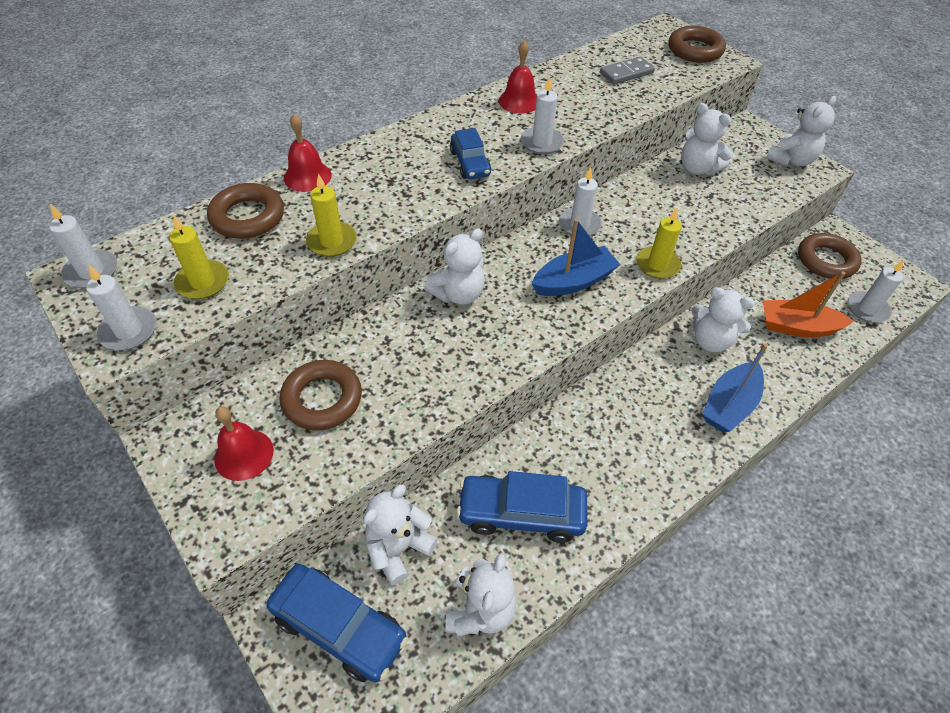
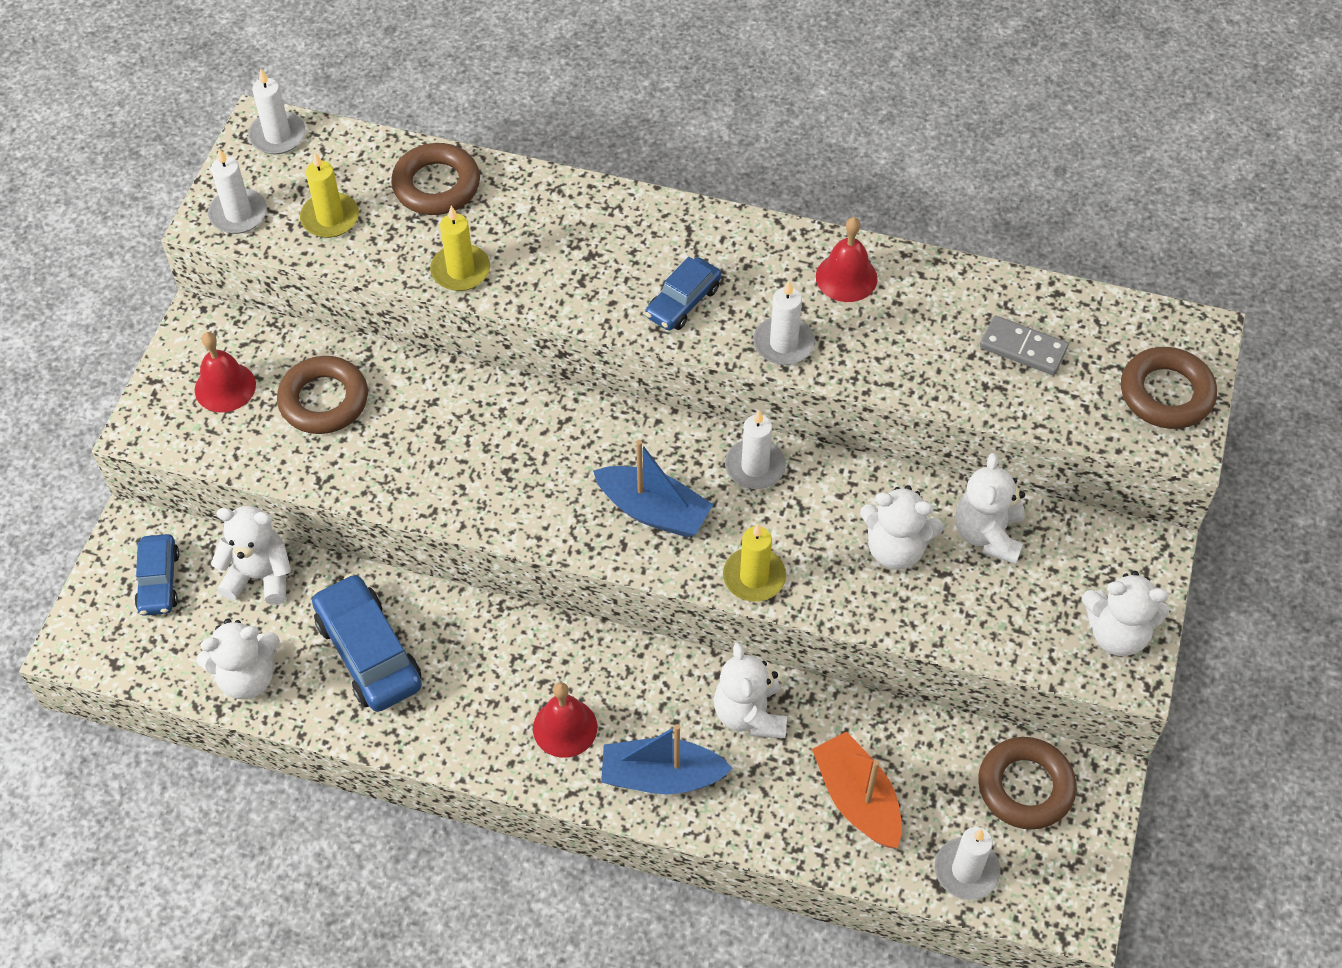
camera: 55 degrees right, 5 degrees up
(307, 176) = (534, 186): red bell -> red bell (565, 727)
(339, 627) = (159, 581): blue car -> blue car, size x0.61
(458, 294) = (544, 420): white teddy bear -> white teddy bear (895, 548)

